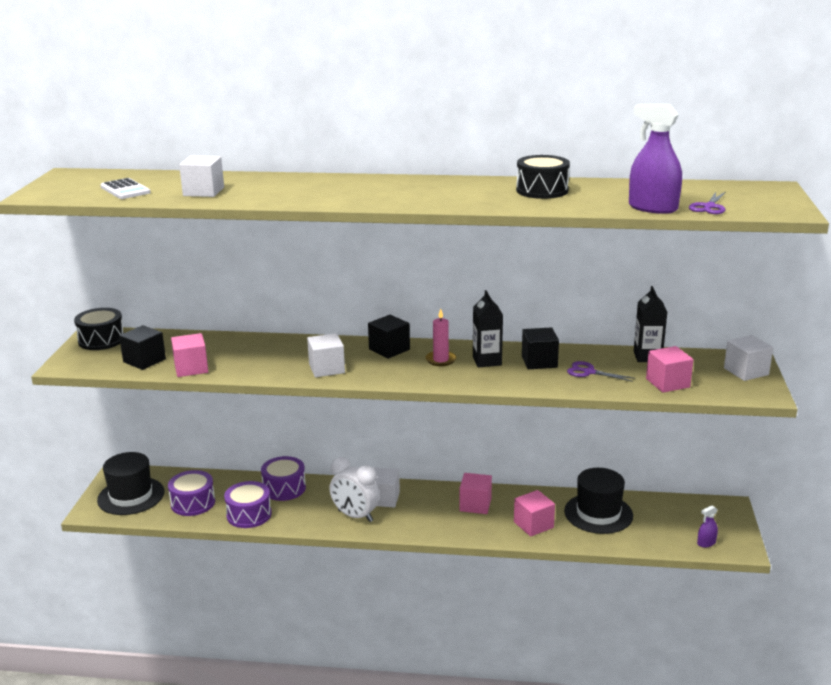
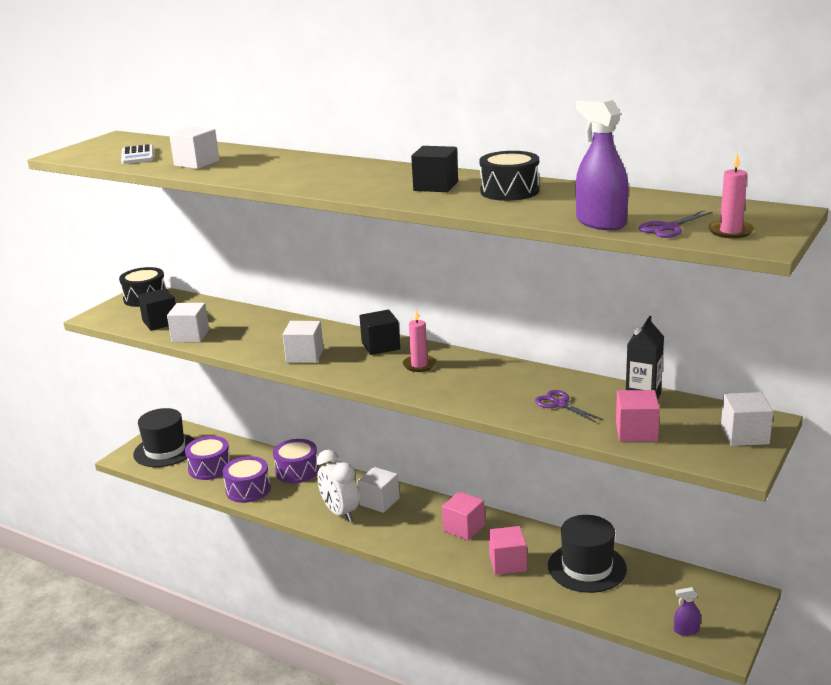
camera: 25 degrees right, 0 degrees up
(191, 368) = (190, 336): pink cube -> white cube
(487, 361) = (464, 374): black carton -> none
(539, 362) = (517, 383): black cube -> black cube (436, 186)
(757, 205) = (730, 231): none -> pink candle

